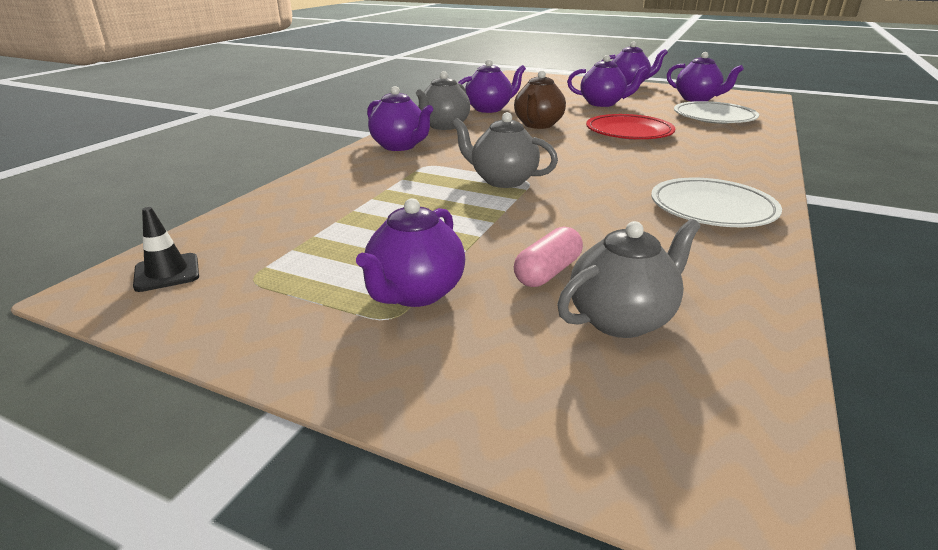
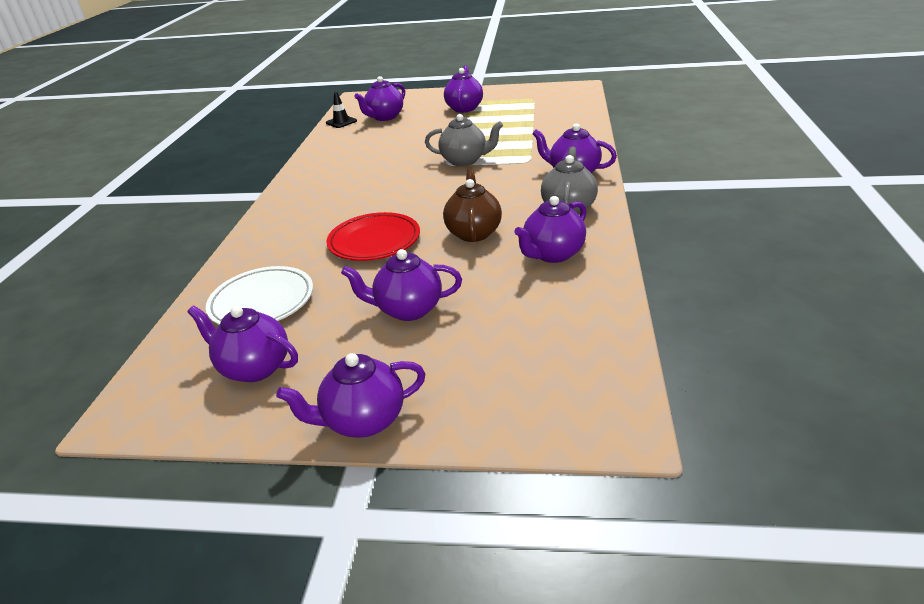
camera: 165 degrees right, 5 degrees up
(167, 273) = (568, 94): black traffic cone -> black traffic cone (341, 122)
(548, 272) = (416, 123): pink capsule -> none
(622, 319) = (384, 117): grey teapot -> purple teapot
(712, 209) = (329, 169): white plate -> none

